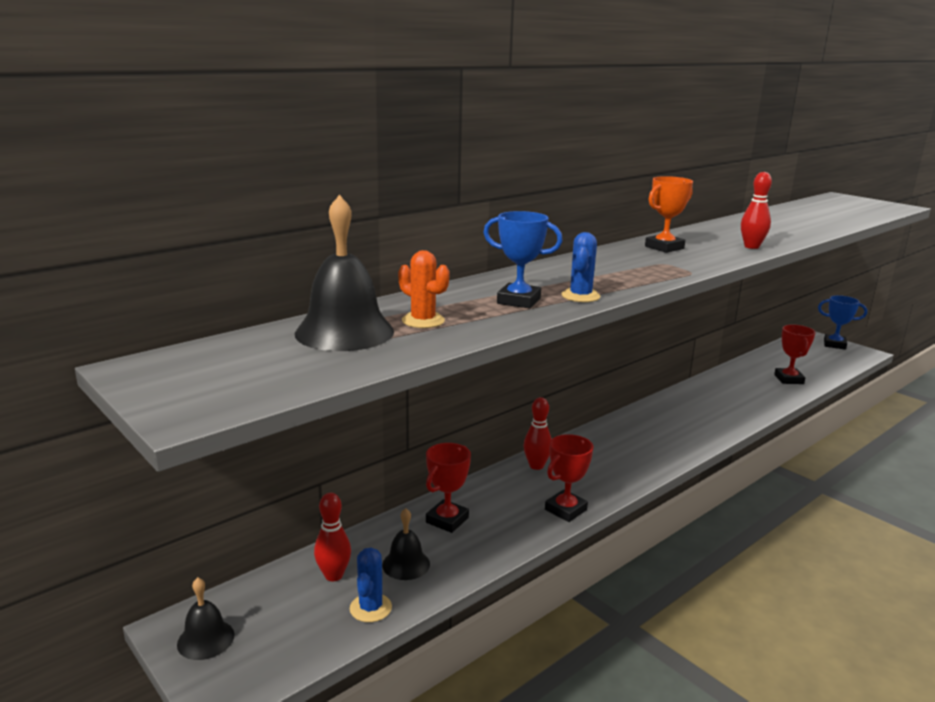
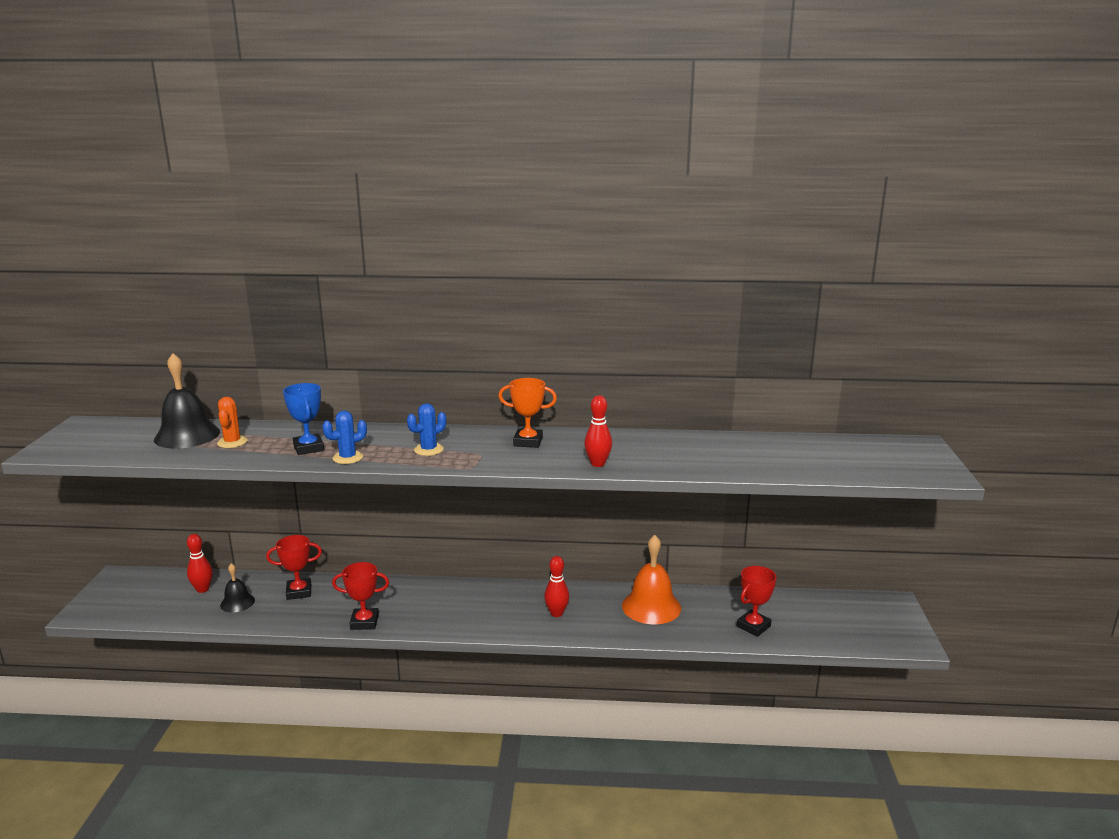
camera: 45 degrees right, 0 degrees up
(205, 639) = (116, 587): black bell -> none
(370, 608) = (185, 613): blue cactus -> blue cactus (428, 450)
(536, 466) = (408, 588): red bowling pin -> red bowling pin (556, 613)
(717, 394) = (651, 606): none -> orange bell
(834, 344) = (899, 621): blue trophy -> none

